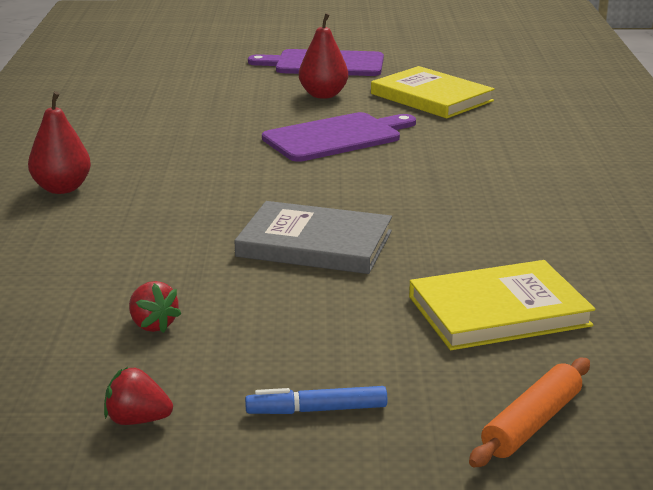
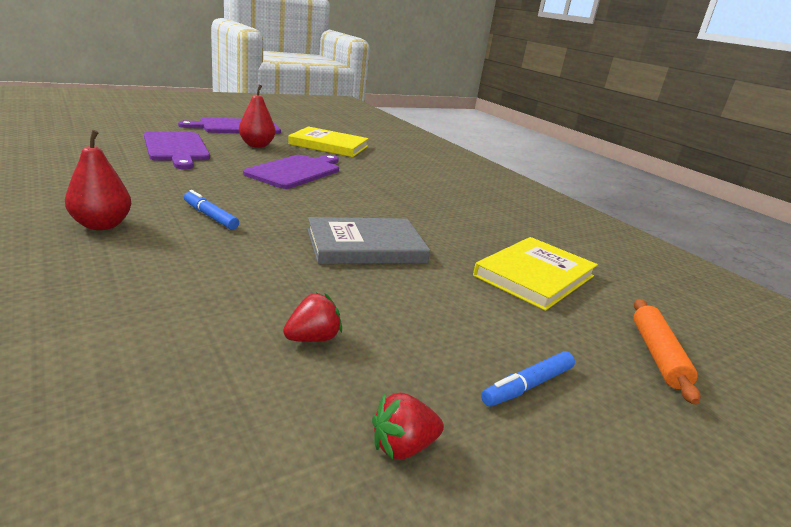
camera: 35 degrees left, 0 degrees up
(152, 325) = (312, 338): red strawberry -> red strawberry turned 60 degrees counterclockwise
(174, 189) = (210, 216): none -> blue marker
(215, 97) = (176, 148): none -> purple cutting board

